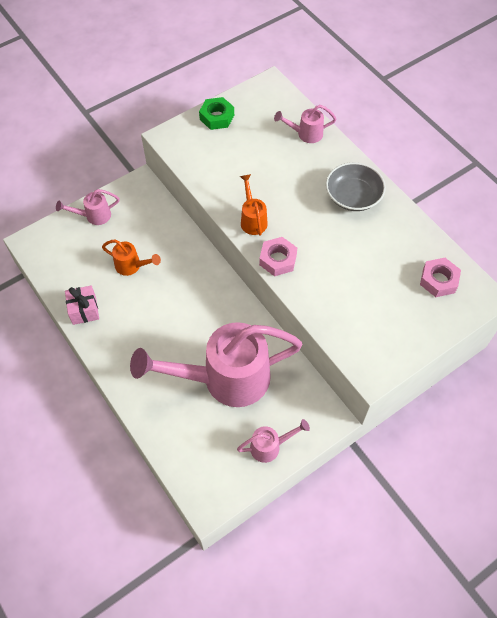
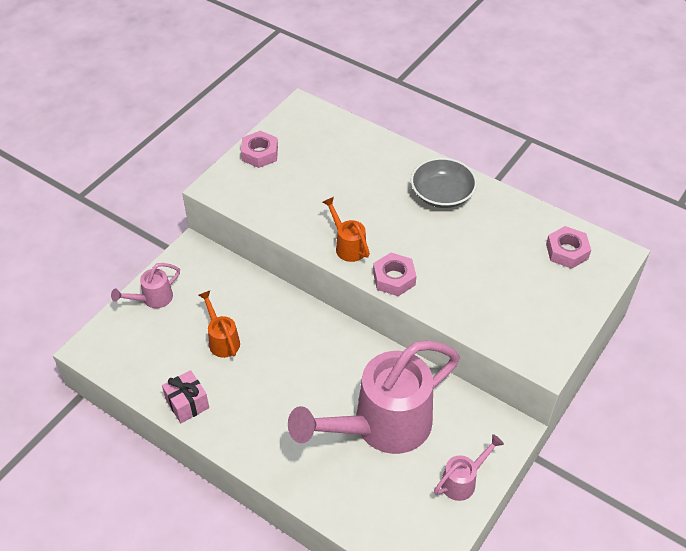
camera: 20 degrees left, 10 degrees down
(132, 266) = (222, 339): orange watering can -> orange watering can turned 120 degrees counterclockwise
(217, 117) = (260, 153): green nut -> pink nut
(305, 134) = (363, 146): pink watering can -> none

